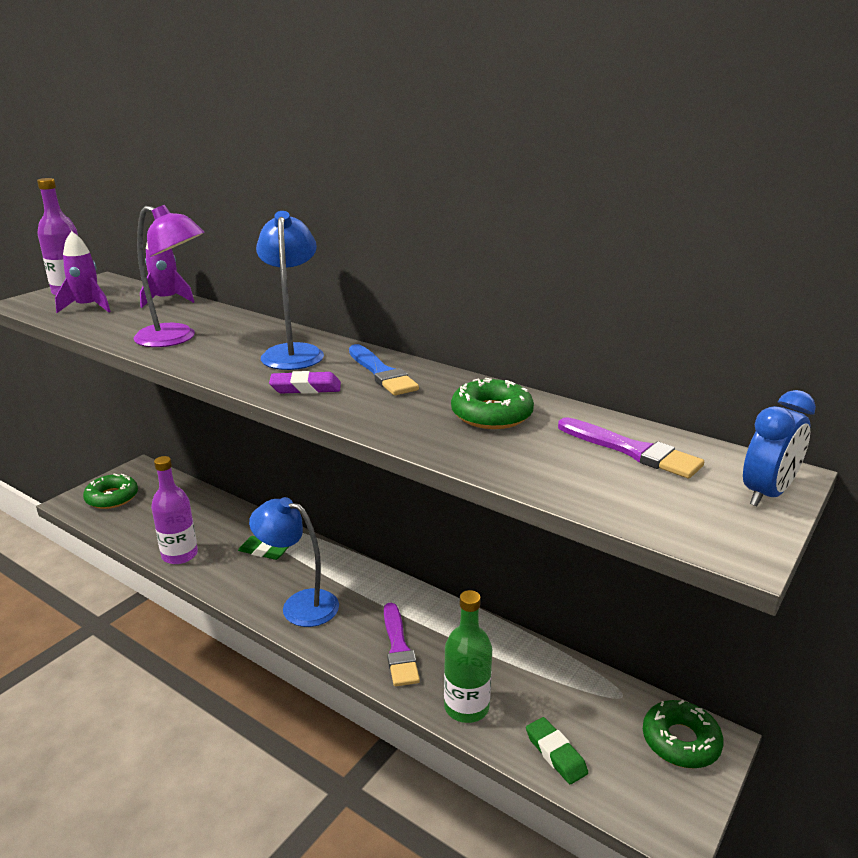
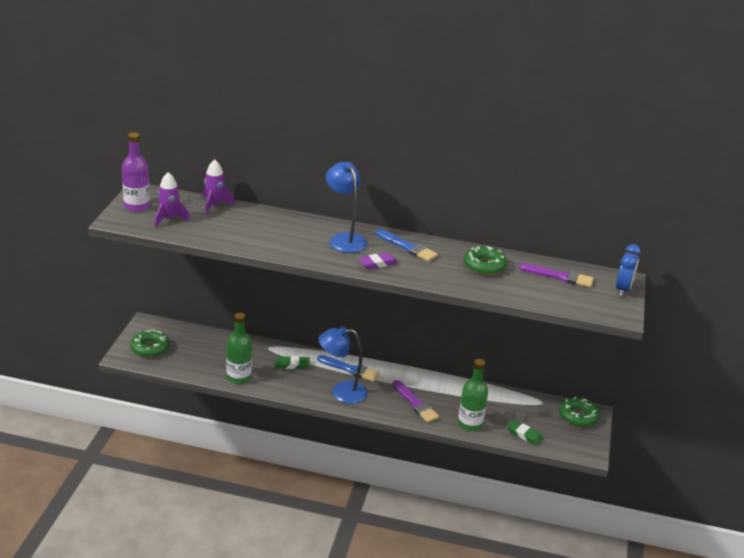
camera: 25 degrees left, 5 degrees up
(176, 338) = (262, 238): purple lamp -> none
(180, 555) = (239, 377): purple bottle -> green bottle
(339, 573) = (350, 369): none -> blue brush

